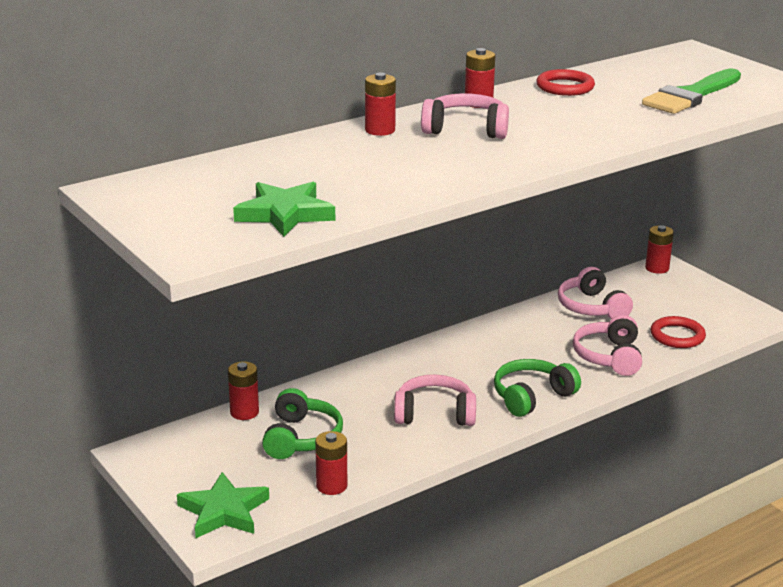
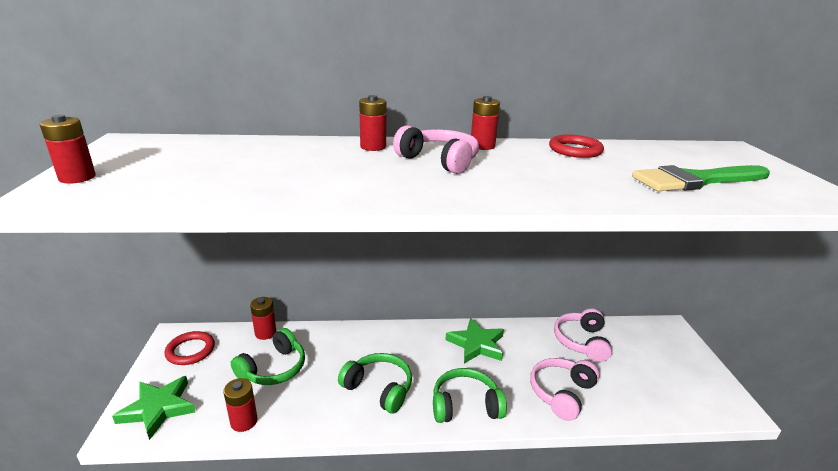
camera: 30 degrees right, 0 degrees up
(285, 214) = (176, 185): green star -> green star (476, 344)
(434, 414) = (379, 388): pink headphones -> green headphones
(657, 268) = (662, 326): red battery -> red battery (77, 177)
(677, 336) = (639, 397): red ring -> red ring (190, 350)

